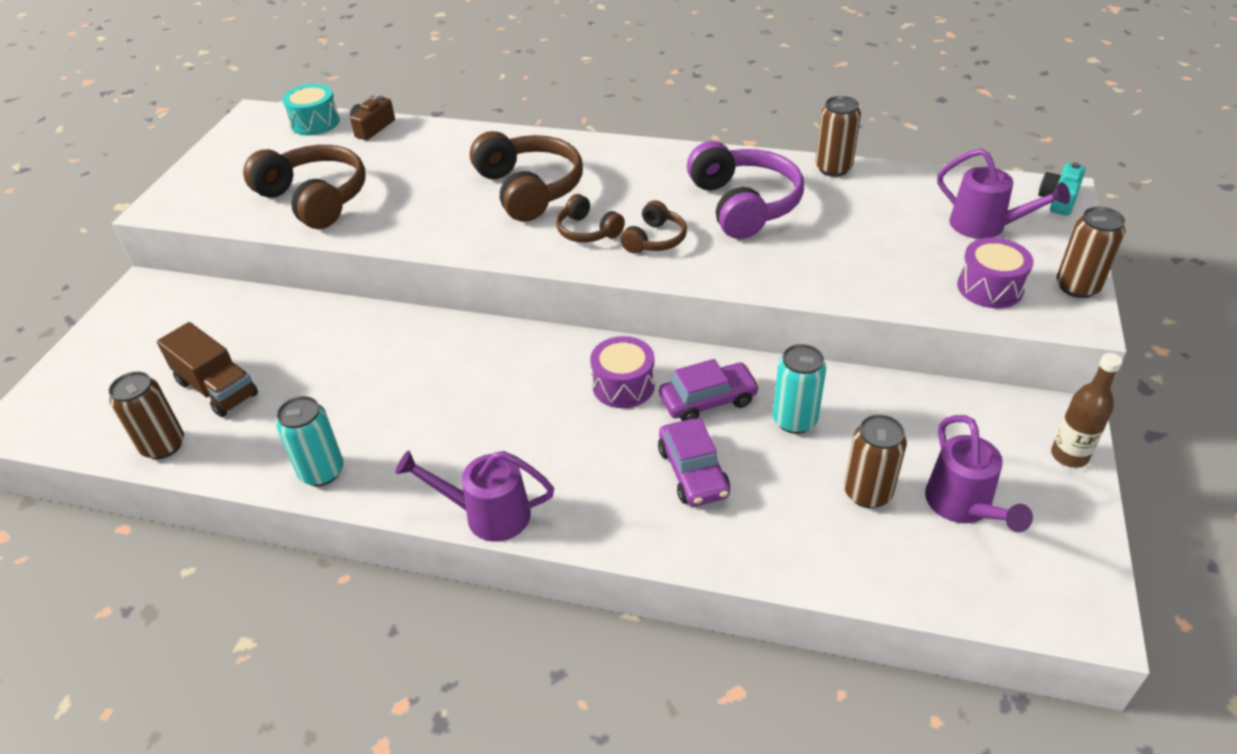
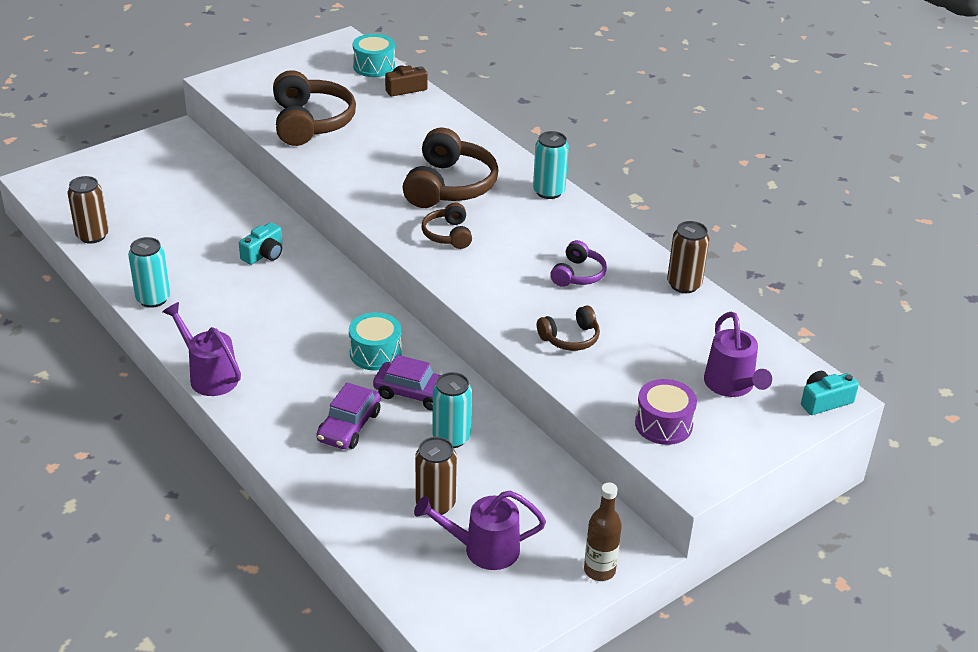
camera: 35 degrees right, 5 degrees down
(217, 388) = (152, 218): brown truck -> none
(390, 356) = (264, 254): none -> turquoise camera
(622, 151) = (549, 191): none -> turquoise can
(623, 385) = (375, 353): purple drum -> turquoise drum
(655, 239) = (483, 264): brown headphones -> brown headphones (570, 338)
(744, 205) = (578, 274): purple headphones -> purple headphones, size x0.53
(963, 506) = (483, 549): purple watering can -> purple watering can turned 60 degrees clockwise
(1077, 287) = (729, 461): brown can -> none

